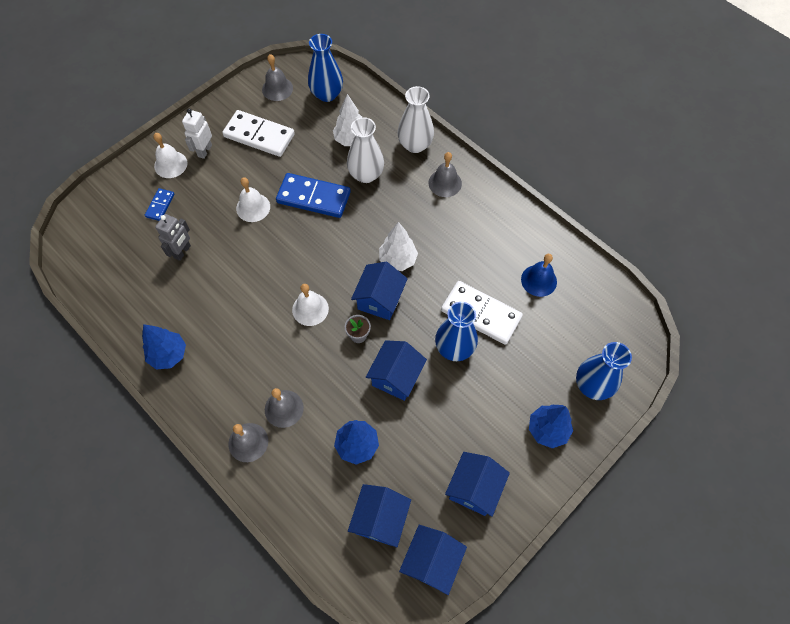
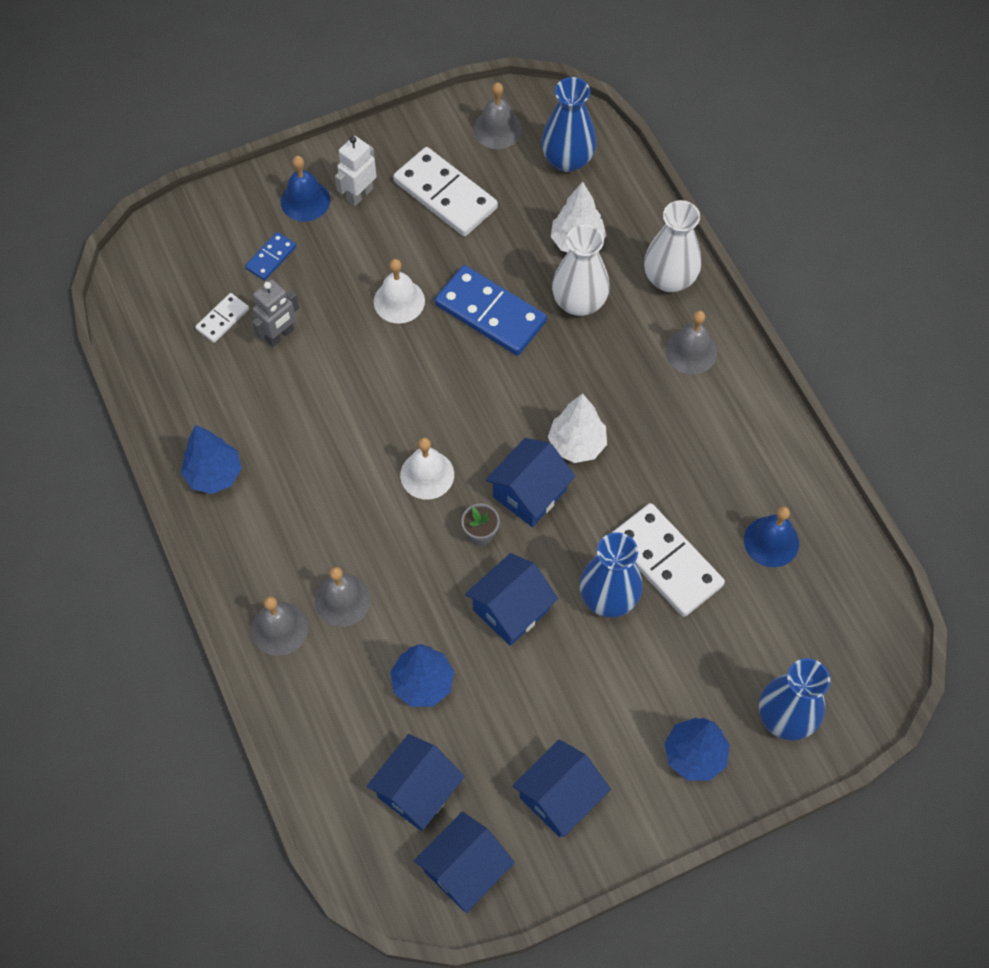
camera: 20 degrees right, 0 degrees up
(140, 253) = (222, 319): none -> white domino
(170, 164) = (305, 200): white bell -> blue bell

